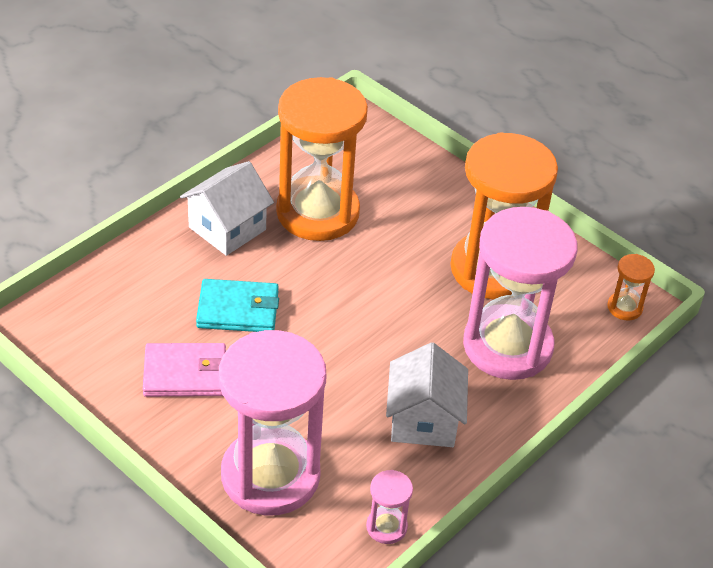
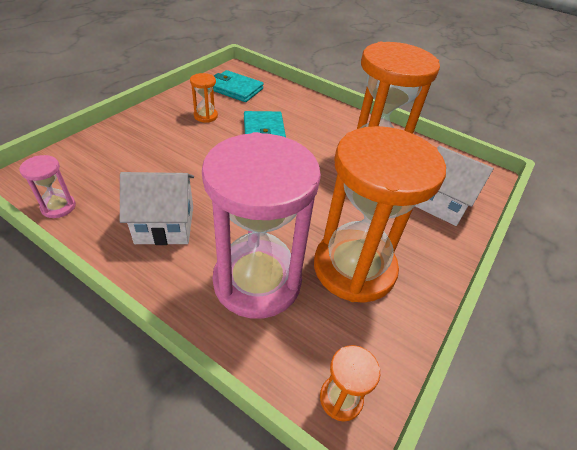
camera: 80 degrees right, 0 degrees up
(103, 331) = (235, 89): none -> turquoise wallet
(185, 373) = (205, 116): pink wallet -> orange hourglass
(227, 228) = (336, 124): white house -> white house (442, 203)
(270, 475) = (118, 151): pink hourglass -> none

